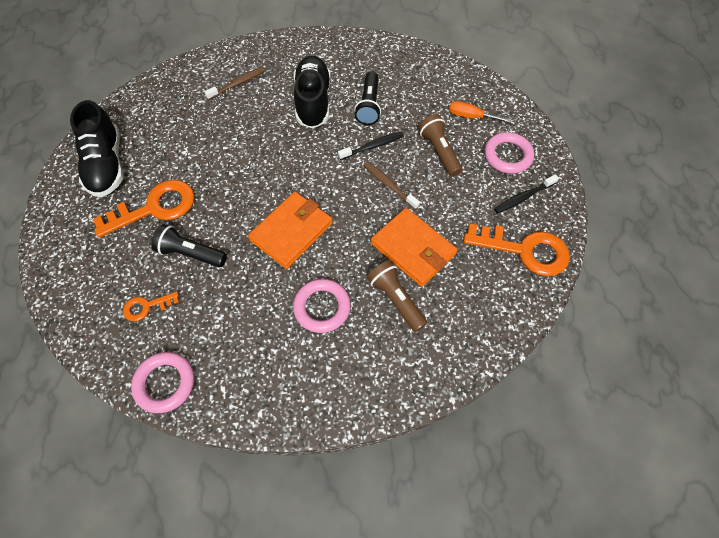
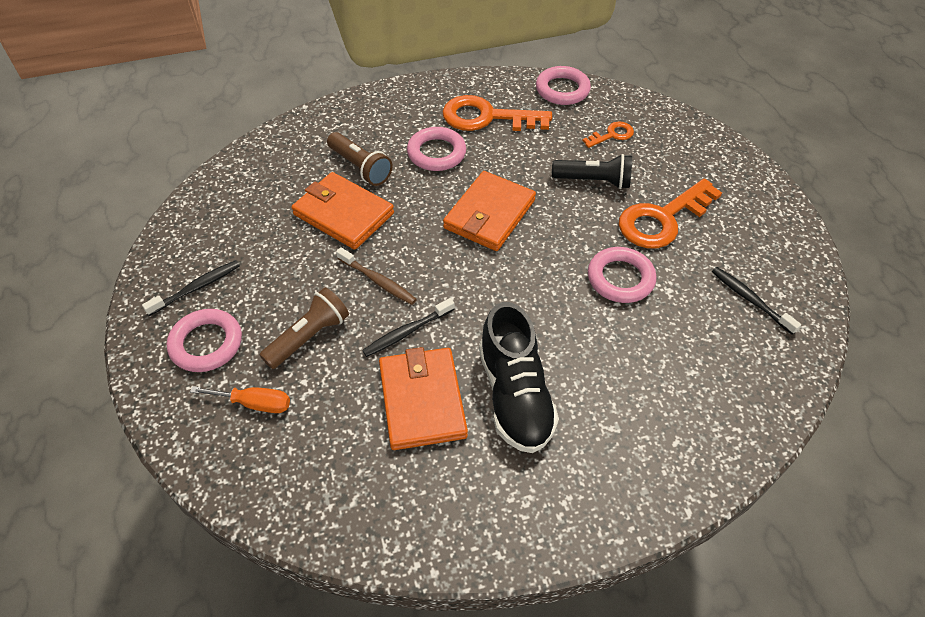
camera: 170 degrees right, 10 degrees down
(106, 165) = (757, 260): black shoe -> none
(134, 138) = (750, 300): none -> black toothbrush
(213, 164) = (620, 278): none -> pink ring
(237, 84) = (650, 412): brown toothbrush -> none
(369, 106) = (422, 400): black flashlight -> orange wallet
(439, 151) = (308, 337): brown flashlight -> brown flashlight turned 105 degrees counterclockwise
(525, 250) = (209, 227): orange key -> orange key (486, 117)

